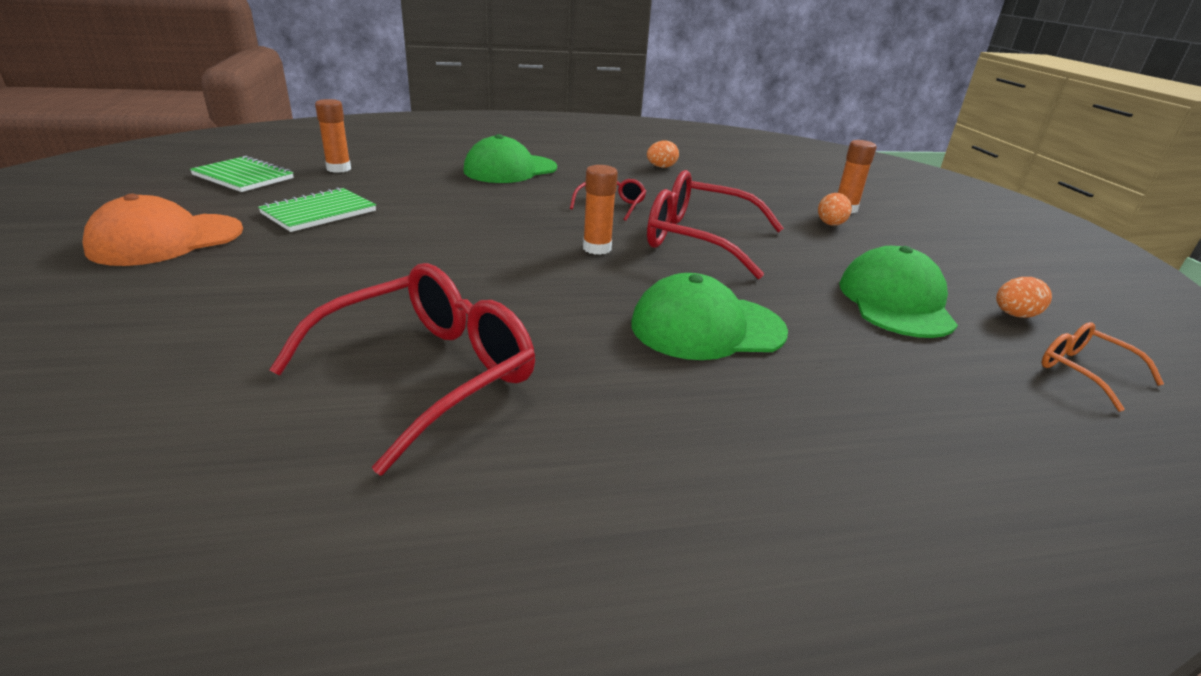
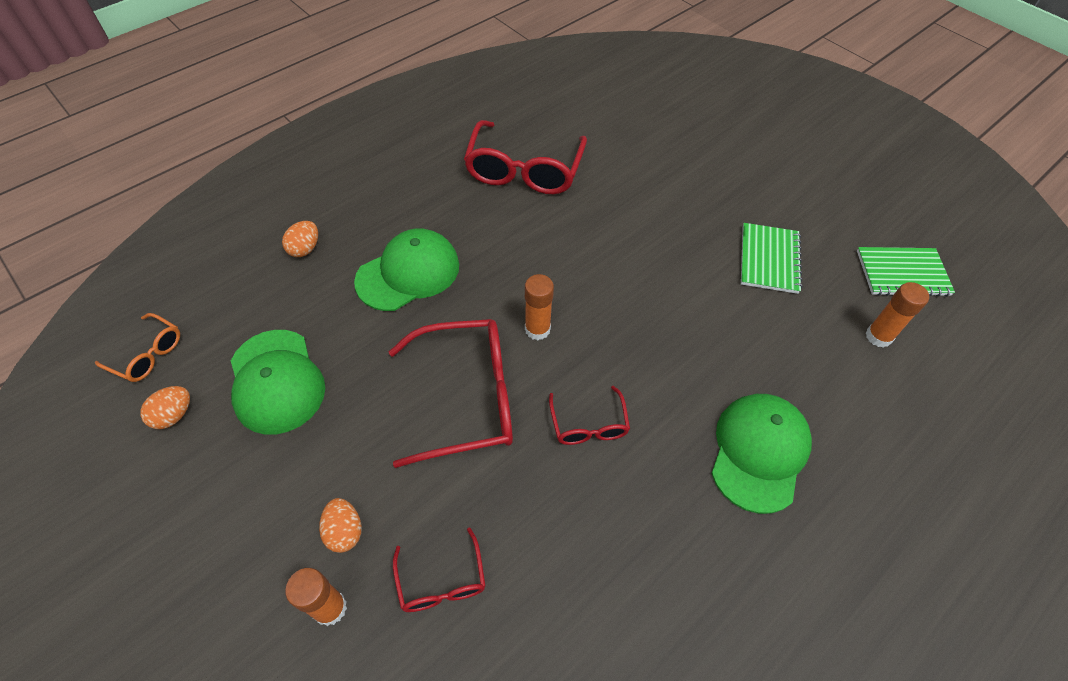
camera: 150 degrees right, 25 degrees up
(166, 240) = (785, 183): orange cap -> none
(661, 167) = (620, 608): orange egg -> orange egg (305, 249)
(765, 196) = (441, 581): none -> red glasses

